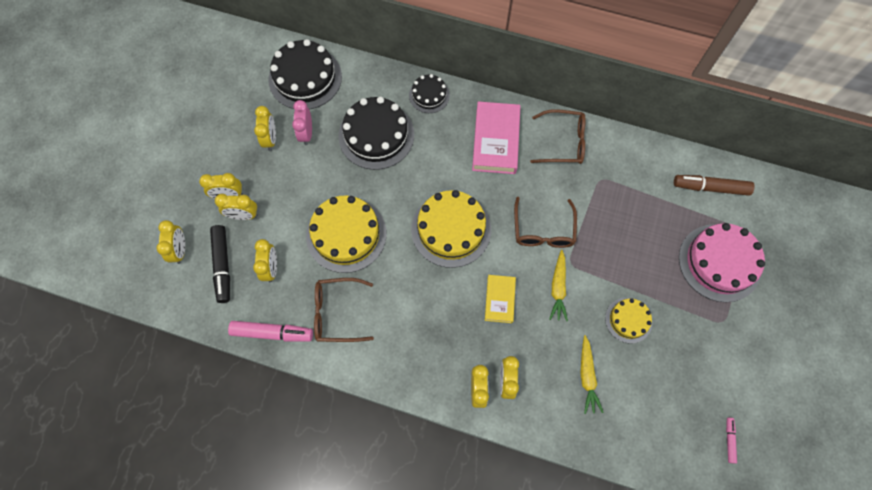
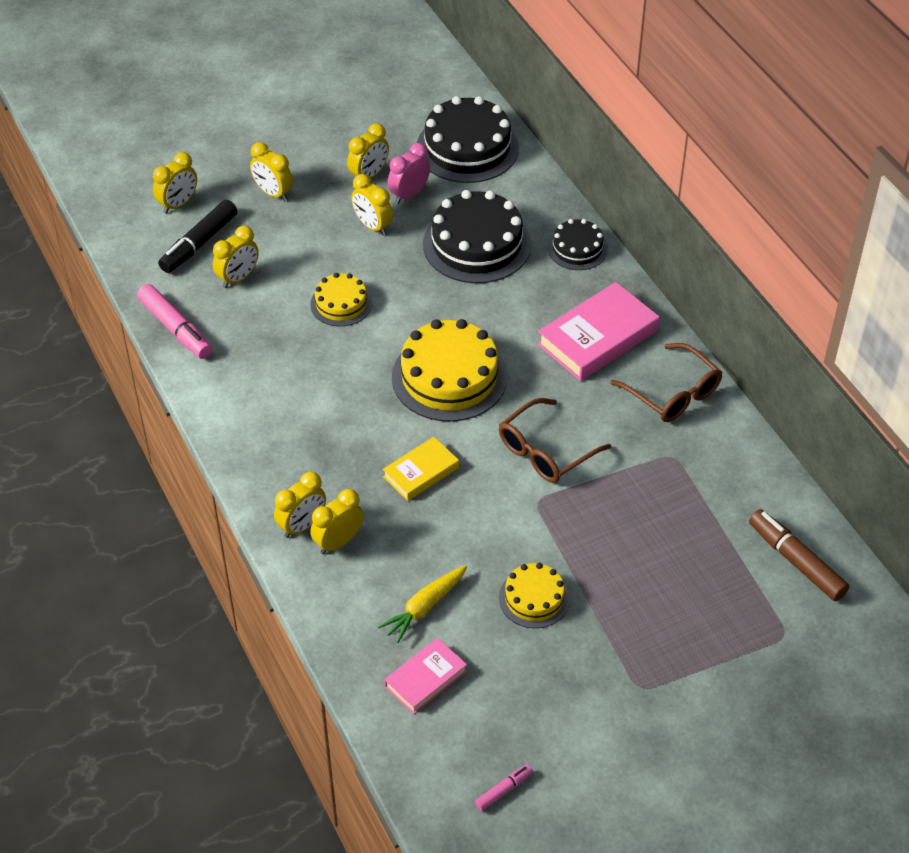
camera: 45 degrees right, 20 degrees down
(243, 215) = (266, 218): yellow clock -> yellow clock (372, 226)
(337, 313) = (251, 358): brown glasses -> none
(346, 234) = (341, 303): yellow cake -> yellow cake, size x0.55
(558, 288) = (495, 511): yellow carrot -> none
(632, 417) = (425, 679): none -> pink book
(719, 262) = (711, 634): pink cake -> none

